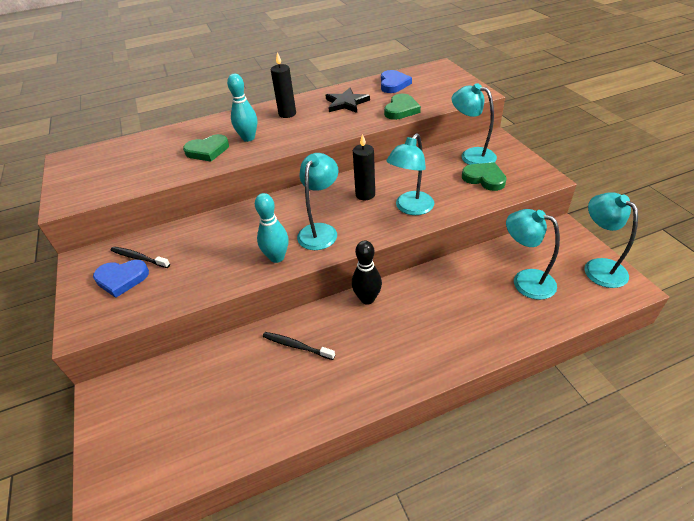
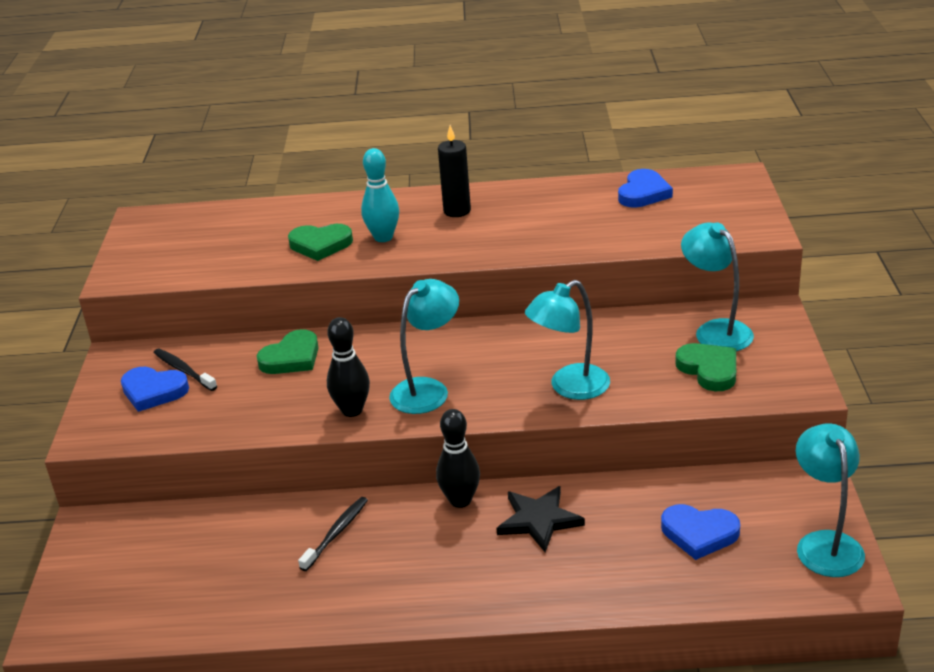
camera: 20 degrees right, 10 degrees down
(277, 257) = (352, 410): turquoise bowling pin -> black bowling pin
(296, 346) = (336, 533): black toothbrush -> black toothbrush turned 75 degrees clockwise
(346, 103) = (551, 210): black star -> black star (539, 520)
(365, 194) = (518, 354): black candle -> none
(401, 110) = (625, 238): green heart -> green heart (291, 358)
(525, 281) = (699, 533): turquoise lamp -> blue heart

